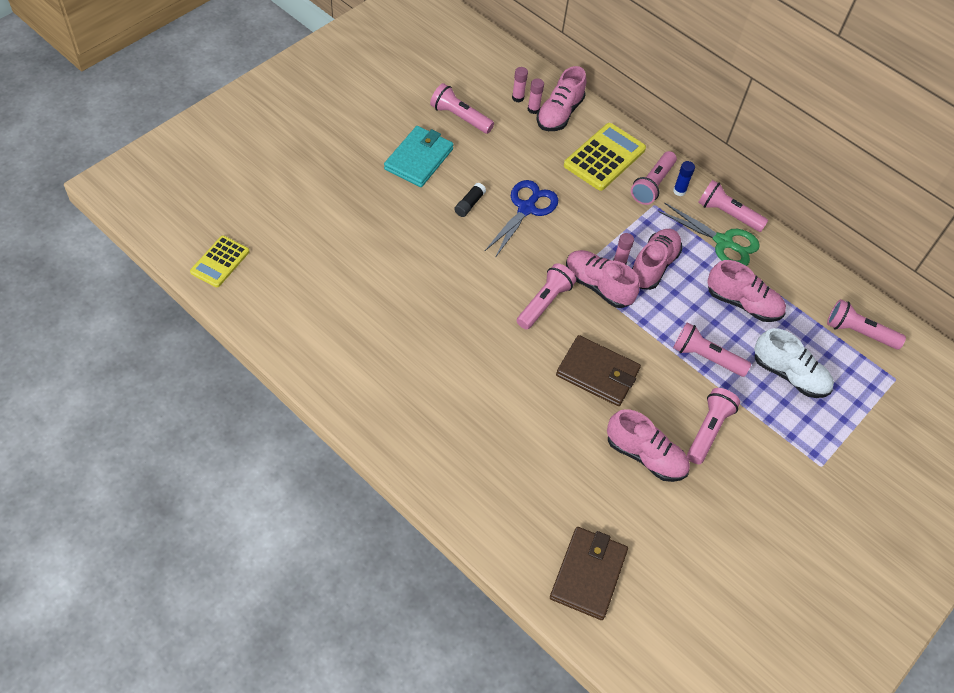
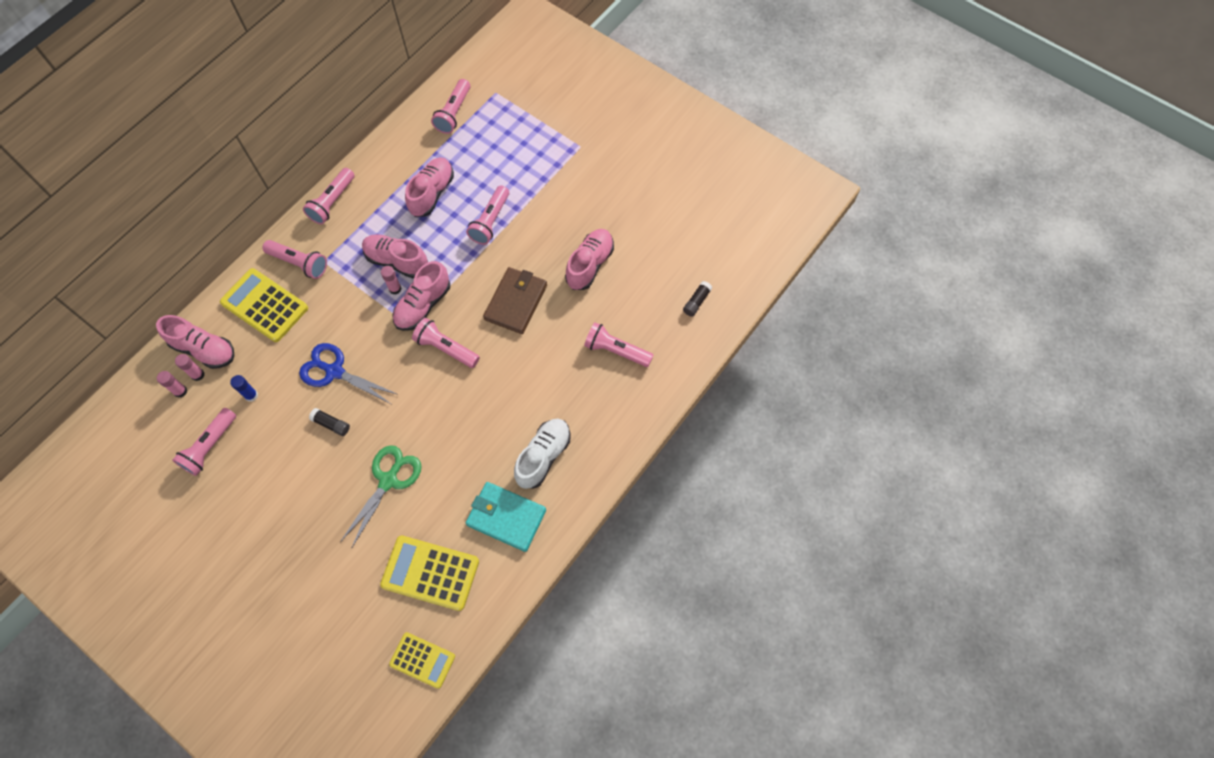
camera: 90 degrees left, 10 degrees up
(301, 273) = (430, 573): none -> yellow calculator
(419, 159) = (271, 480): turquoise wallet -> turquoise wallet (506, 517)
(588, 574) = (696, 301): brown wallet -> black glue stick
(679, 191) = (306, 241): blue glue stick -> blue glue stick (251, 395)
(708, 430) = (560, 220): pink flashlight -> pink flashlight (616, 350)
(723, 242) = (365, 206): green scissors -> green scissors (388, 480)
(789, 375) = (500, 163): white shoe -> white shoe (543, 456)

